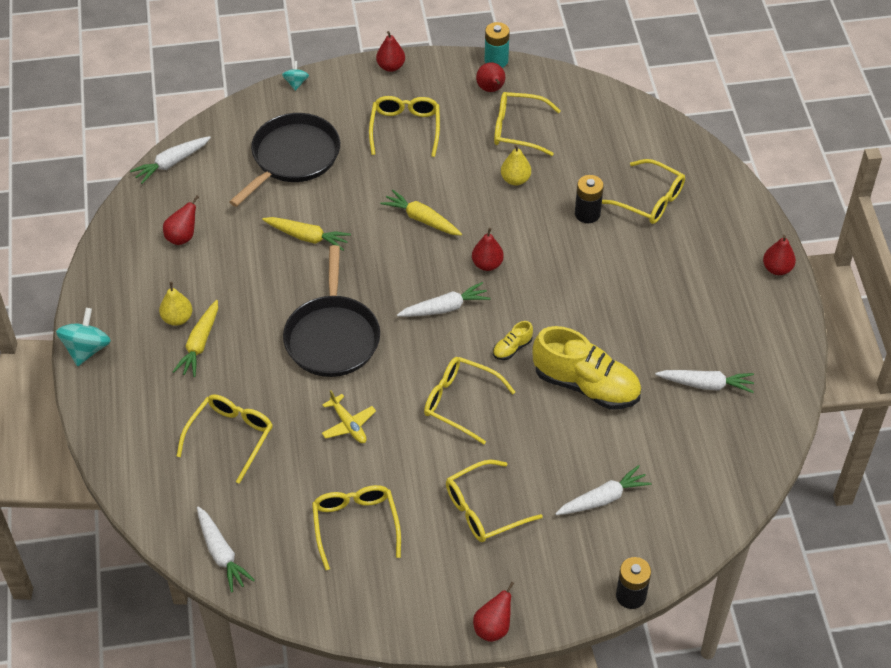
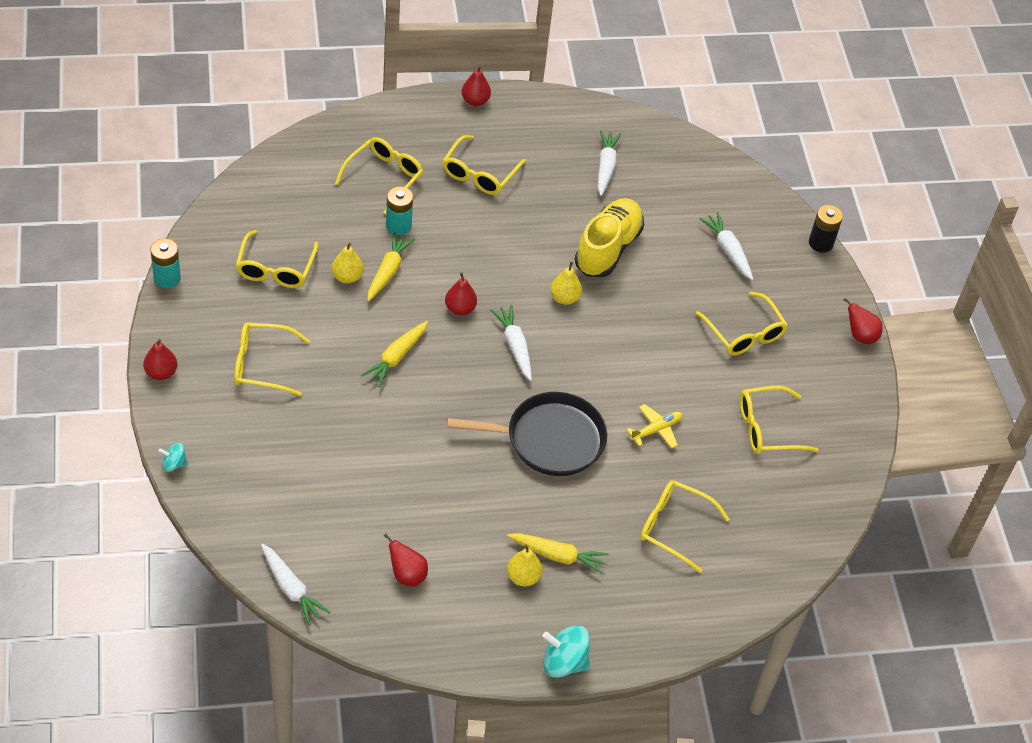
camera: 95 degrees left, 0 degrees up
(221, 553) = (806, 534): white carrot -> none
(292, 157) = (295, 469): black pan -> none
(307, 237) = (414, 458): yellow carrot -> yellow carrot (388, 271)
(460, 402) = (628, 342): yellow glasses -> yellow glasses (479, 174)
(491, 89) = (211, 286): red pear -> none
(512, 348) = (565, 298): yellow shoe -> yellow pear
(587, 214) = (398, 225): black battery -> turquoise battery

